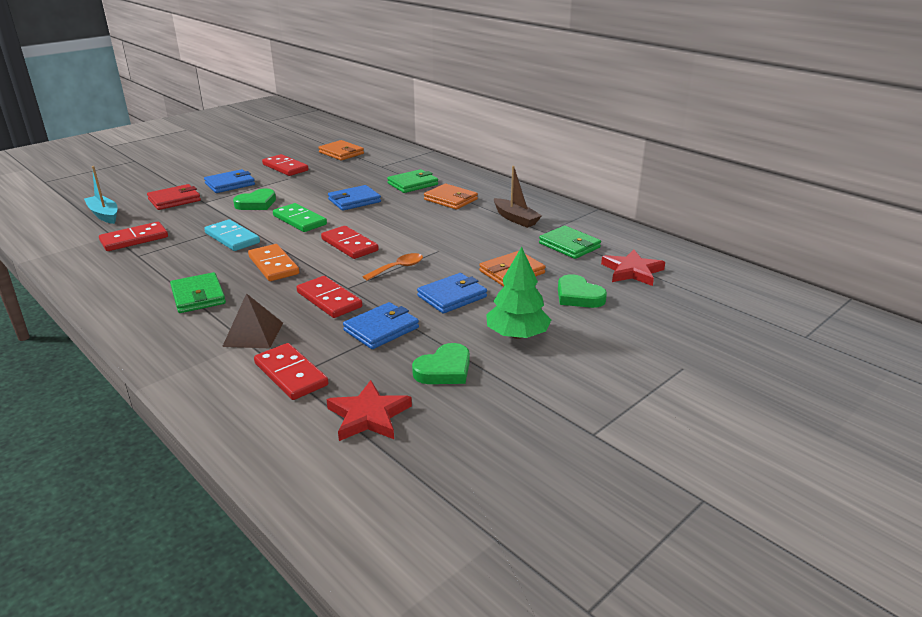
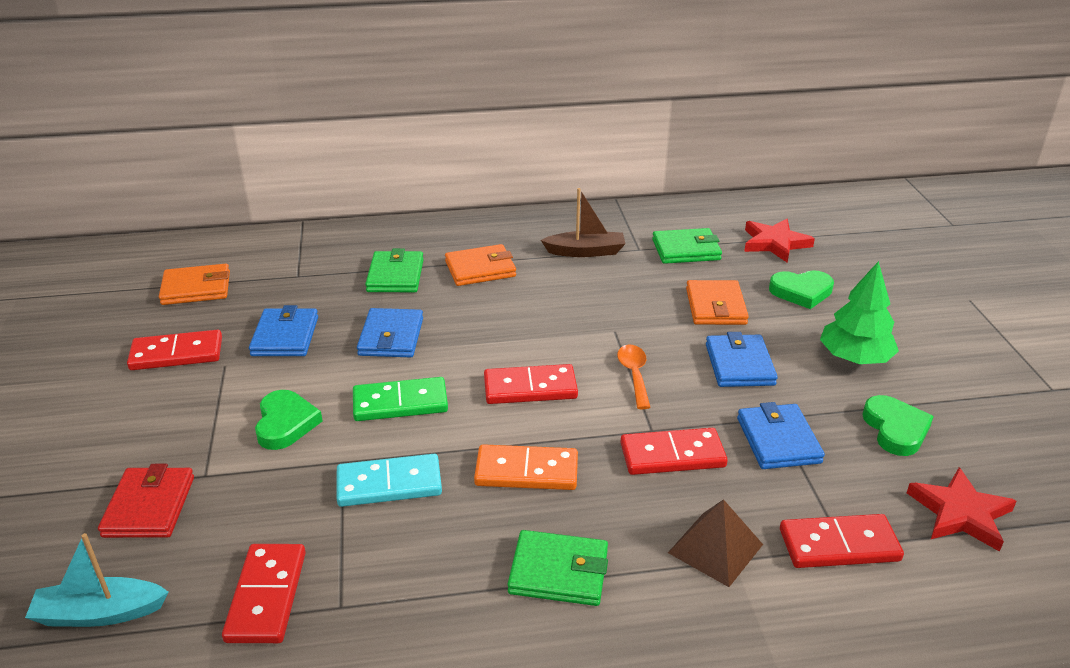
camera: 55 degrees left, 5 degrees up
(230, 184) = (165, 427): blue wallet -> blue wallet (285, 336)

